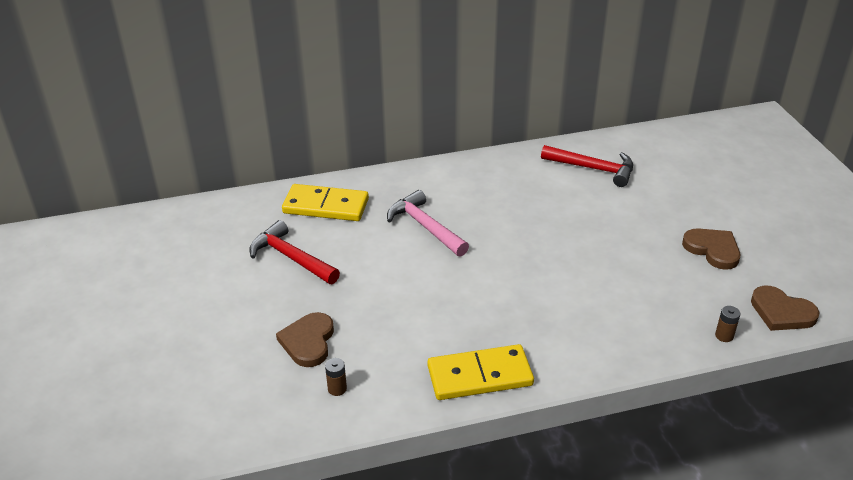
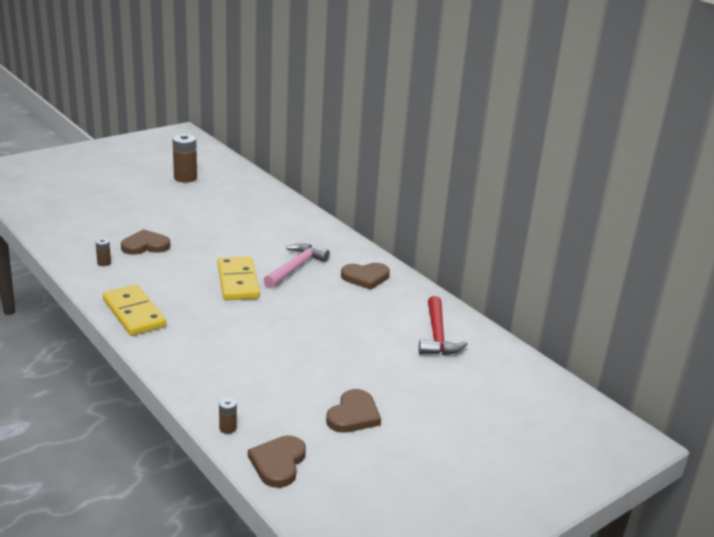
camera: 65 degrees right, 10 degrees down
(124, 273) = (185, 178): none -> brown battery
(291, 258) = (229, 224): red hammer -> none
(326, 206) = (295, 226): yellow domino -> yellow domino (238, 281)
(467, 184) = (365, 277): none -> brown heart

